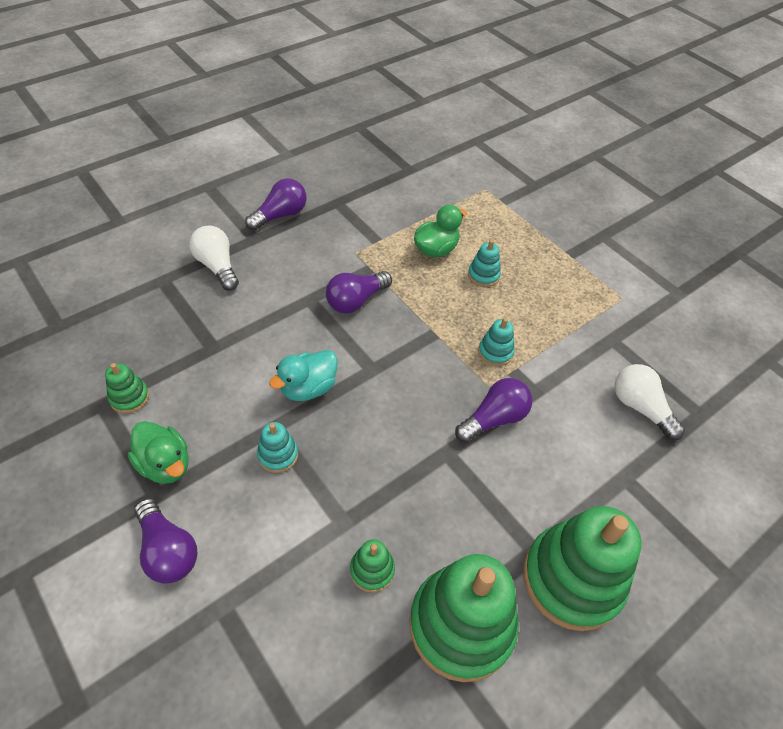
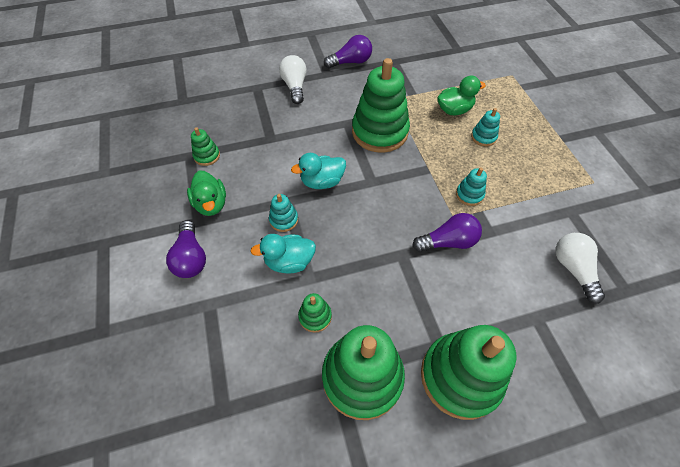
camera: 25 degrees right, 5 degrees up
(309, 509) = (289, 262): none -> turquoise duck
(356, 301) = (380, 132): purple light bulb -> green stacking toy

